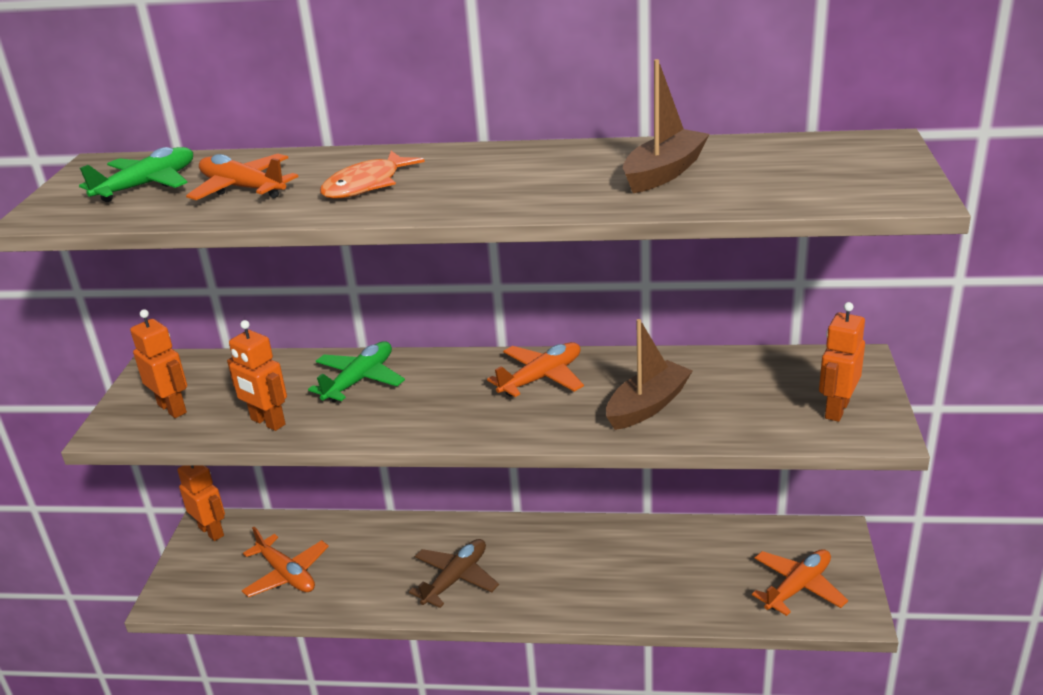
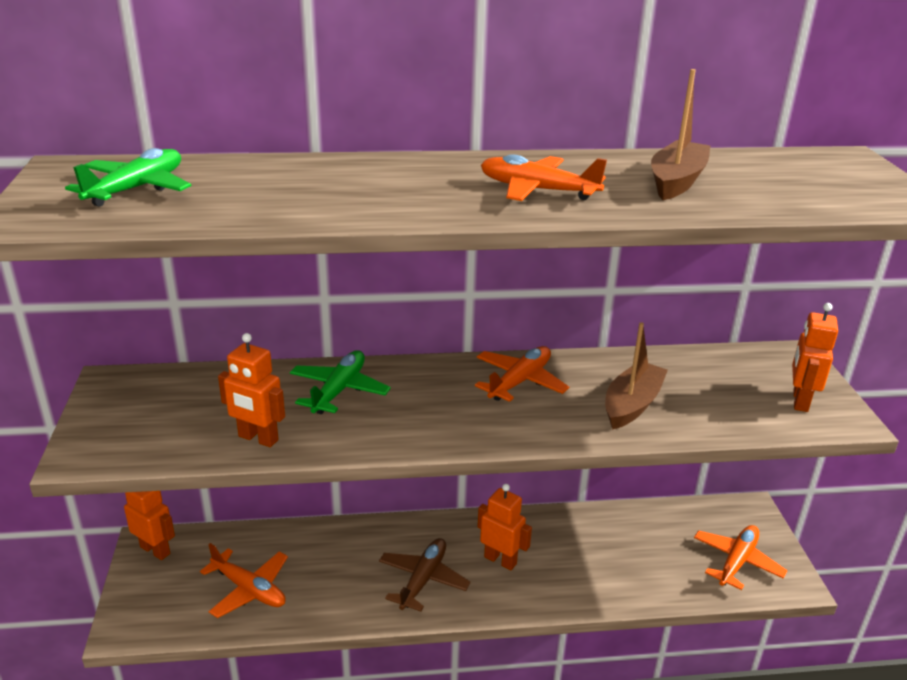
camera: 15 degrees left, 0 degrees up
(172, 408) = (146, 429): orange robot -> orange robot (500, 560)
(243, 188) = (250, 193): orange plane -> orange plane (537, 190)
(366, 185) = (385, 190): orange fish -> none

